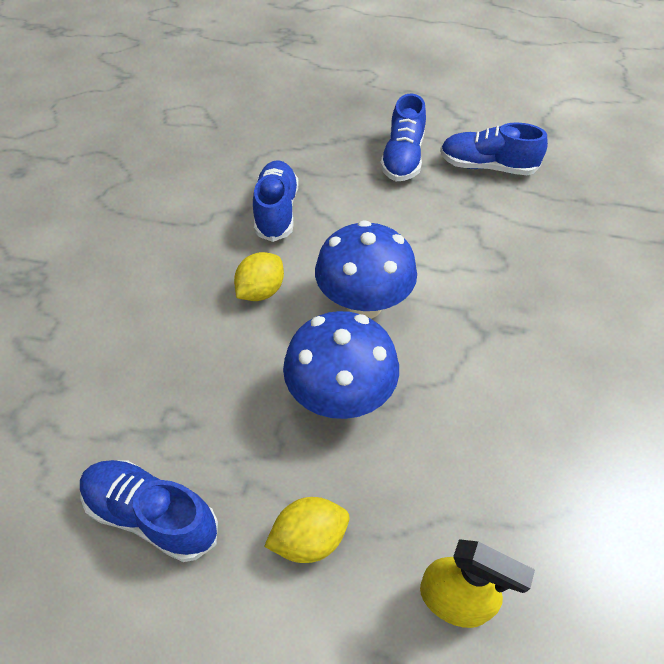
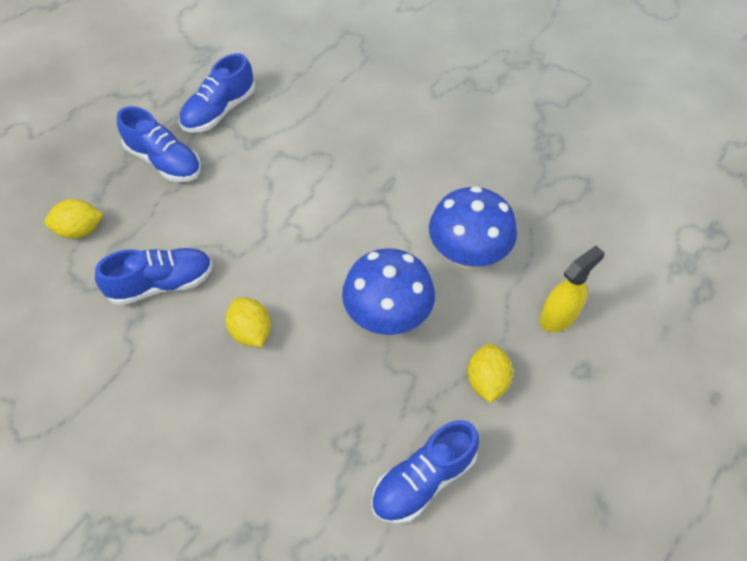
camera: 65 degrees left, 5 degrees up
(276, 212) = (161, 284): blue shoe -> blue shoe turned 135 degrees clockwise
(298, 145) = (80, 230): none -> yellow lemon
(363, 304) = (310, 264): blue mushroom -> blue mushroom (467, 254)

